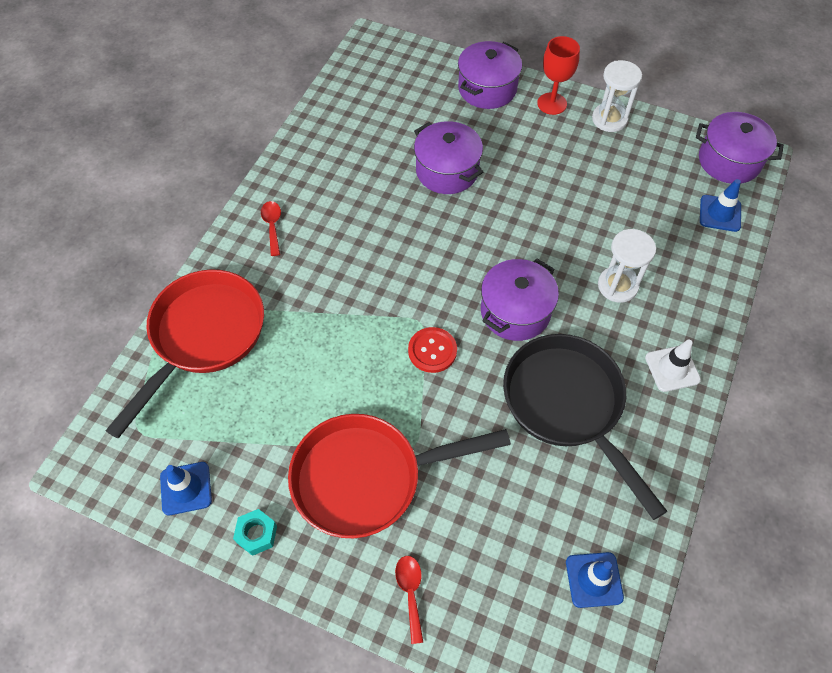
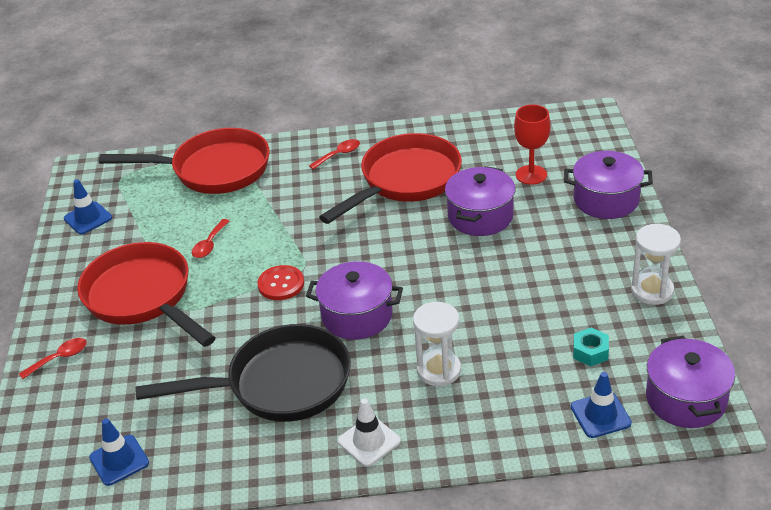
camera: 65 degrees right, 20 degrees down
(256, 534) = (69, 264): turquoise nut -> turquoise nut (590, 352)
(326, 387) = (209, 244): none -> red spoon
(356, 196) = (405, 181): none -> red pan
(552, 103) = (631, 246): red goblet -> red goblet (531, 175)
(568, 406) = (280, 384): black pan -> black pan turned 45 degrees clockwise

